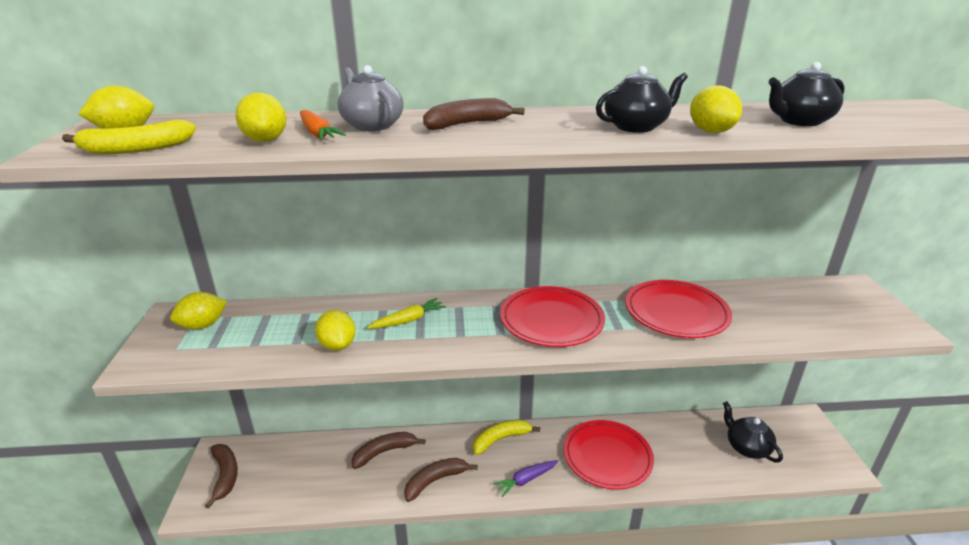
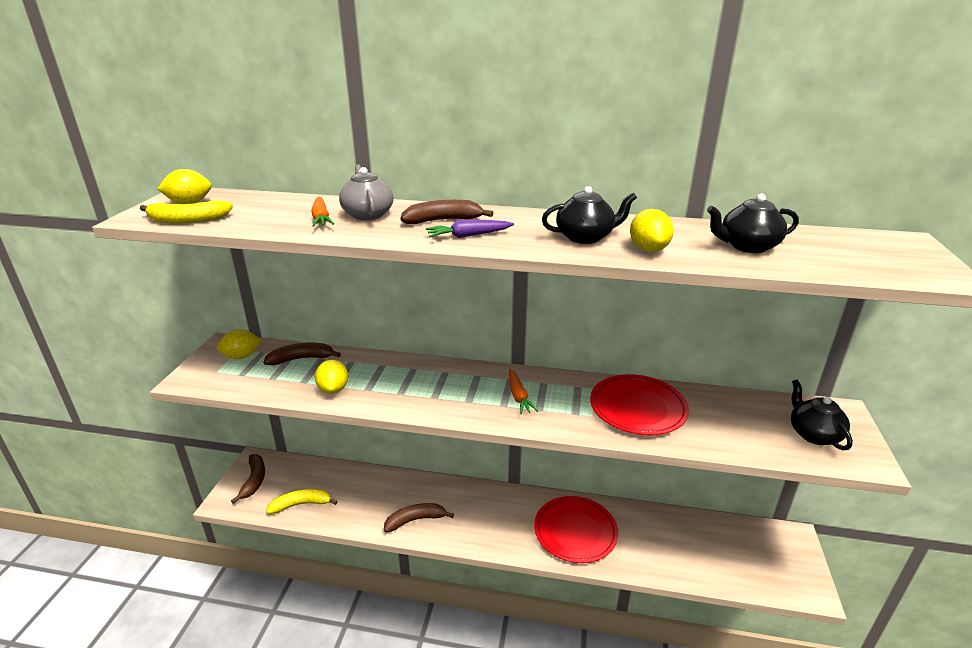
camera: 15 degrees right, 0 degrees up
(265, 140) = (279, 221): yellow lemon -> none
(384, 452) = (382, 487): brown banana -> brown banana (301, 359)
(408, 320) = (398, 377): yellow carrot -> none
(501, 439) = (485, 496): yellow banana -> yellow banana (301, 504)
(526, 480) = (493, 536): purple carrot -> purple carrot (468, 236)
(551, 320) = (519, 396): red plate -> orange carrot
(746, 447) = (717, 551): black teapot -> black teapot (813, 434)

